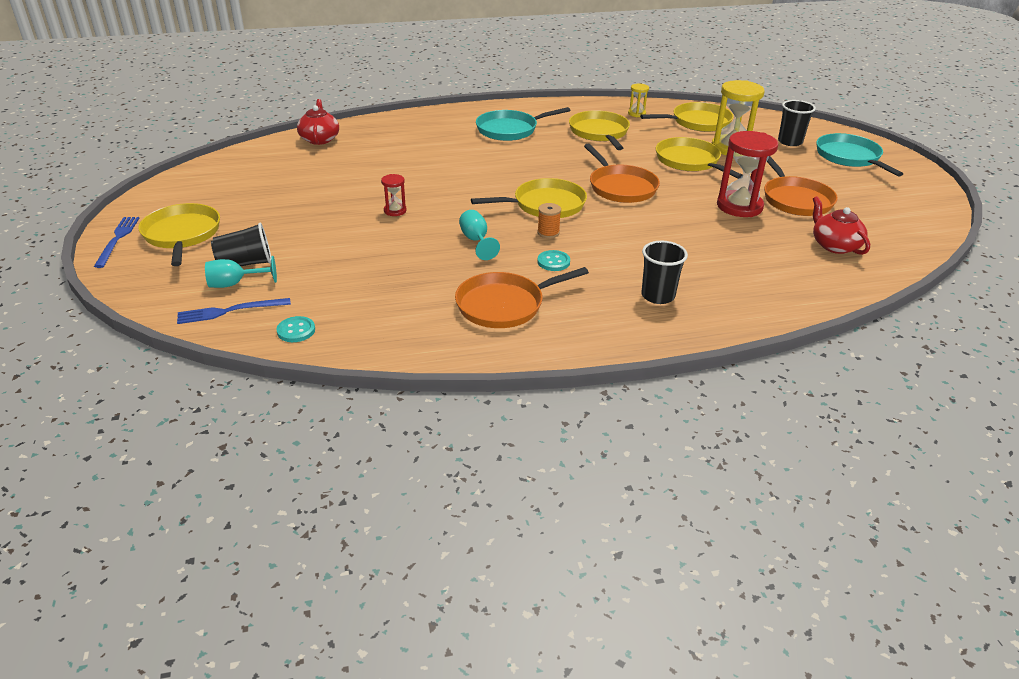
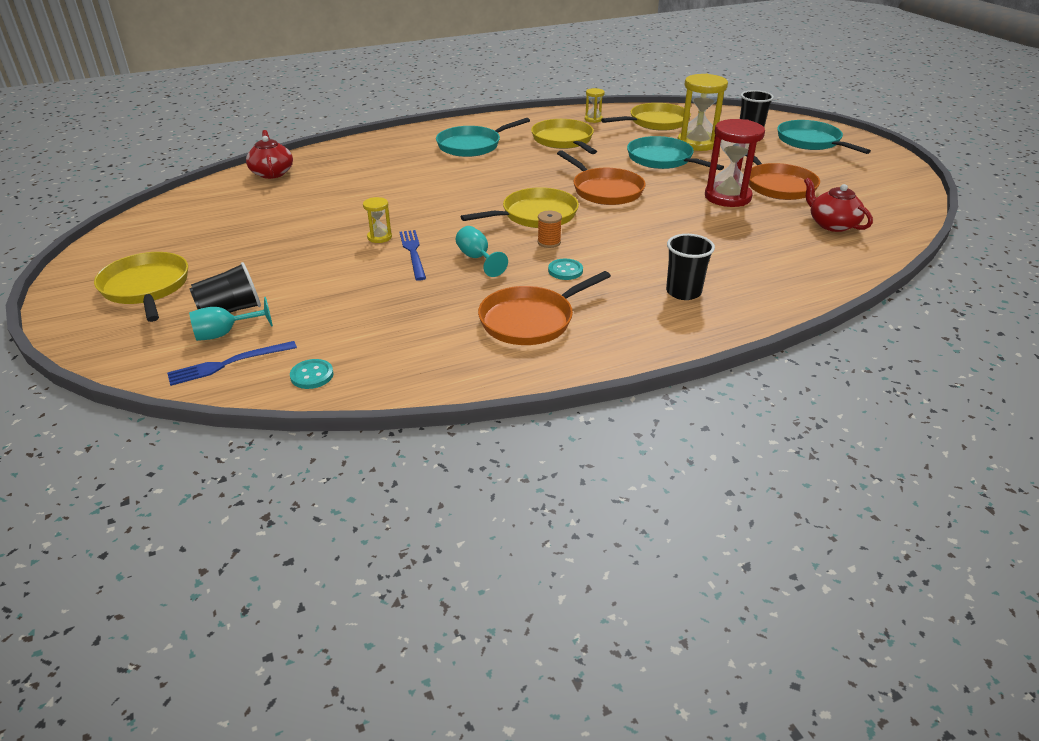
camera: 10 degrees left, 0 degrees up
(117, 239) = (70, 301): blue fork -> blue fork (413, 253)
(395, 211) = (379, 237): red hourglass -> yellow hourglass
(689, 161) = (662, 159): yellow pan -> turquoise pan

